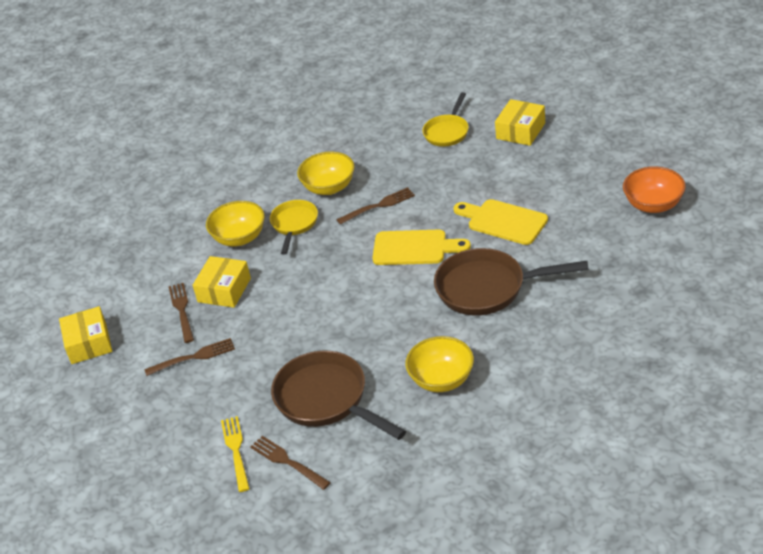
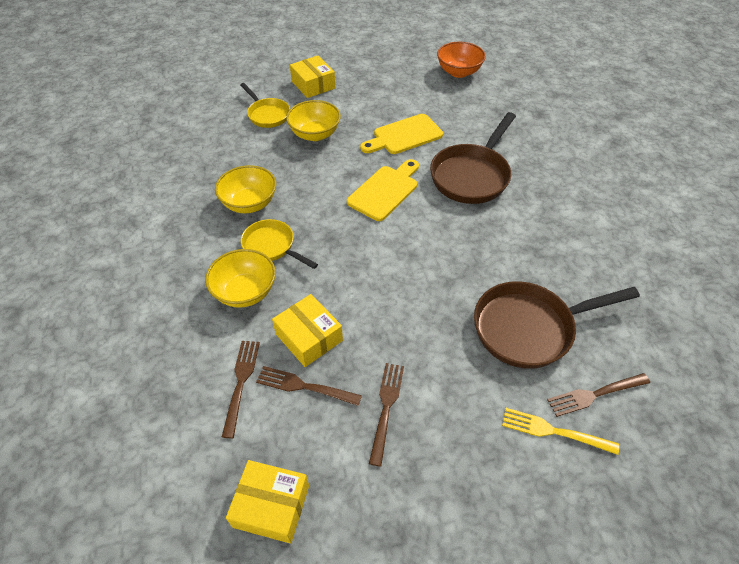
camera: 65 degrees left, 10 degrees up
(378, 206) = (309, 186): brown fork -> brown fork (241, 382)
(442, 379) = (557, 245): yellow bowl -> yellow bowl (315, 134)

